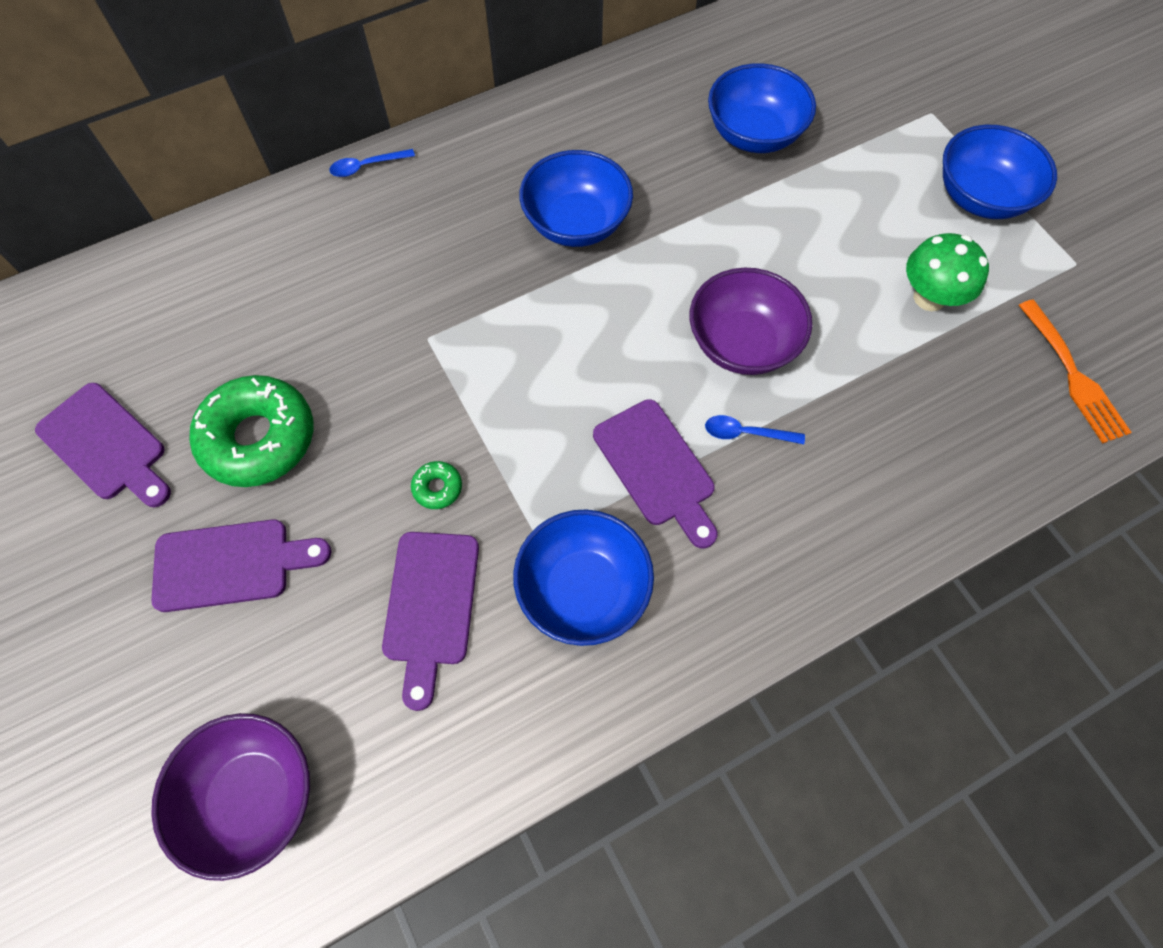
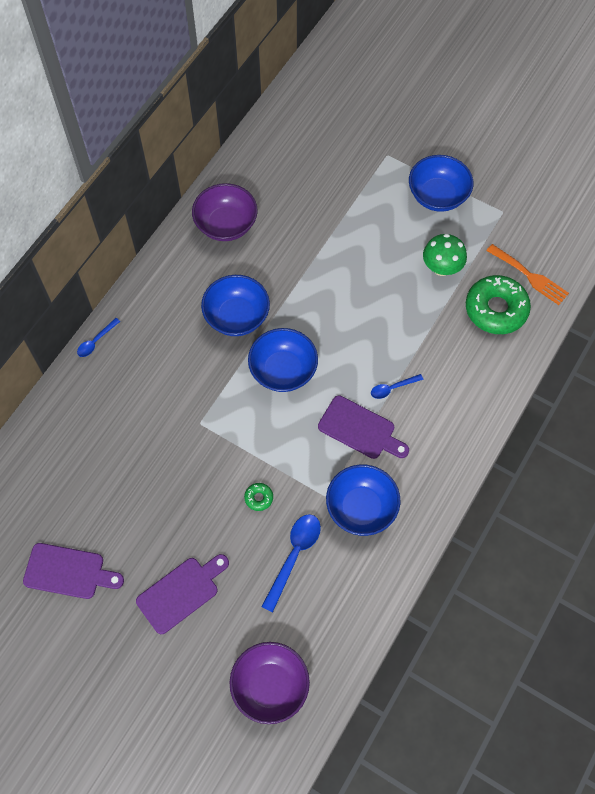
camera: 30 degrees left, 0 degrees up
(259, 438) = (148, 523): green donut -> green donut (496, 309)
(430, 606) = (294, 556): purple cutting board -> blue spoon
(742, 343) = (363, 341): purple bowl -> purple bowl (226, 224)
(754, 134) = (300, 214): blue bowl -> blue bowl (283, 370)

